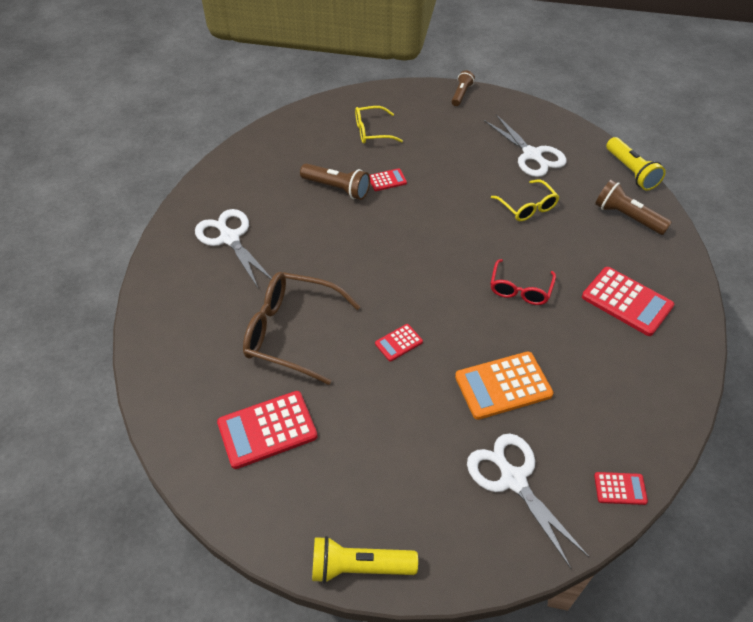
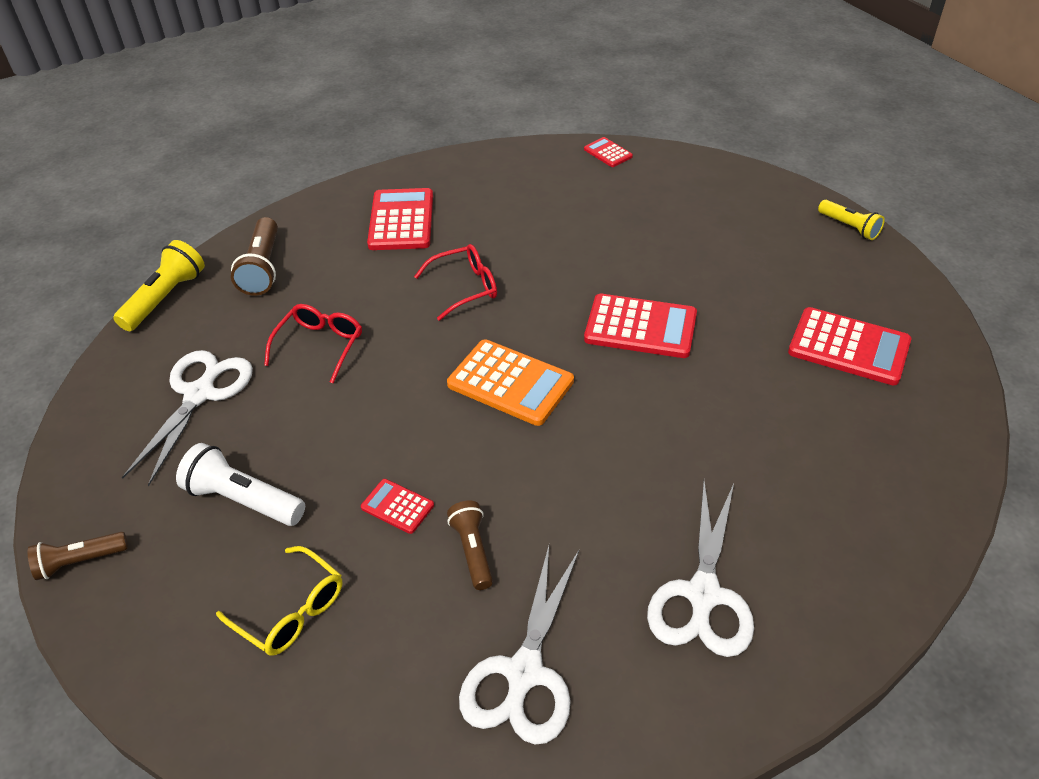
camera: 130 degrees left, 5 degrees down
(291, 332) = (740, 412): brown glasses -> none
(337, 188) = (472, 550): brown flashlight -> brown flashlight, size x0.66
(359, 567) = (849, 227): yellow flashlight -> yellow flashlight, size x0.66
(398, 343) = (640, 327): red calculator -> red calculator, size x1.95
(445, 142) = (243, 500): none -> white flashlight
(503, 385) = (596, 242): orange calculator -> orange calculator (510, 383)
(513, 479) = (673, 197): white scissors -> white scissors (524, 672)
(527, 207) = (320, 345): yellow glasses -> red glasses

